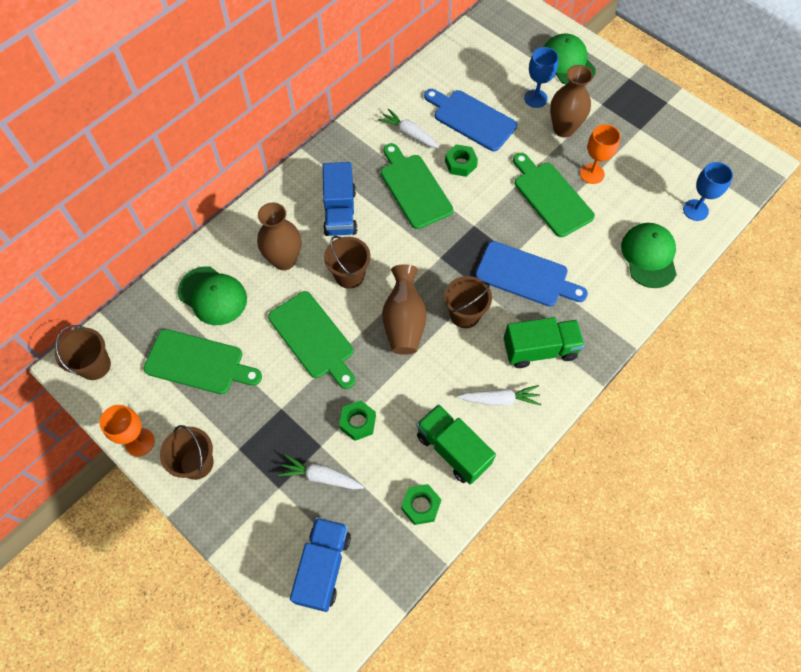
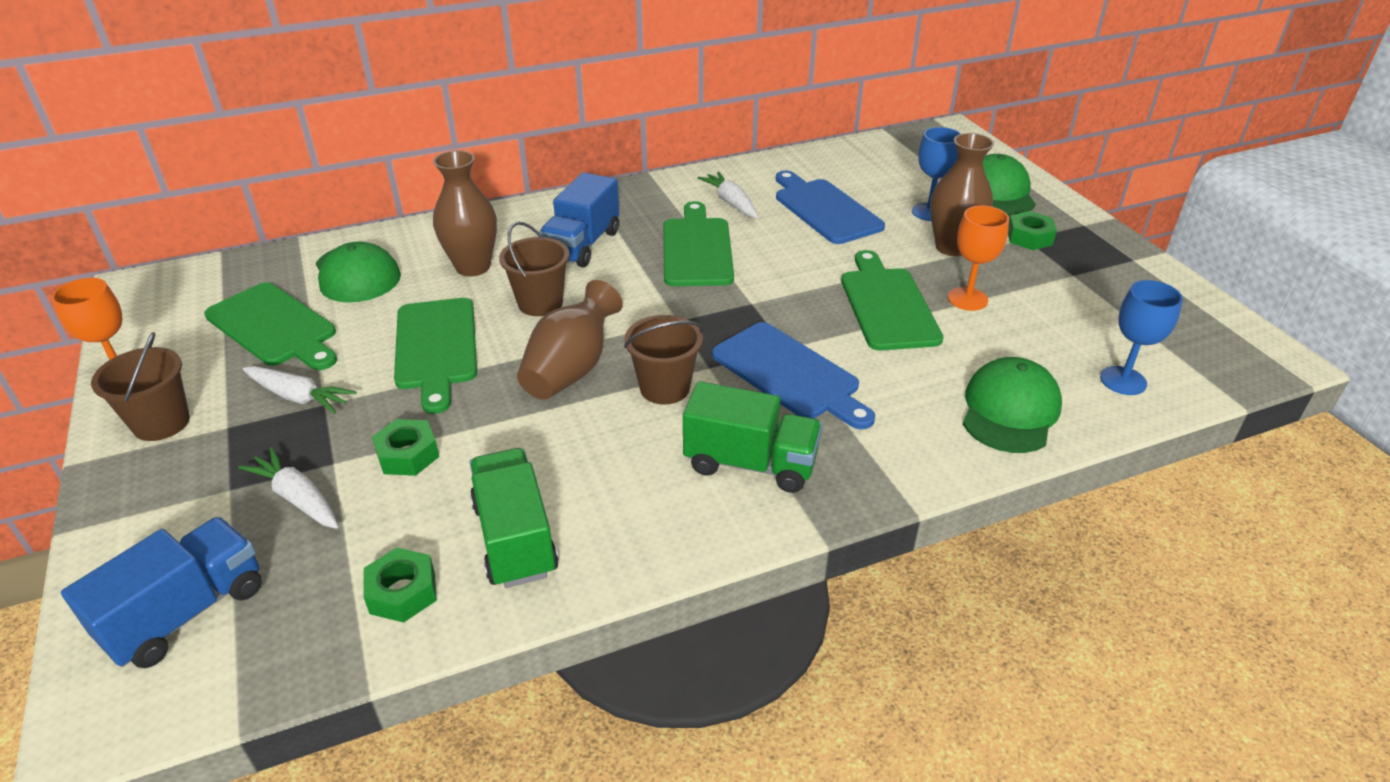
camera: 25 degrees right, 25 degrees down
(95, 365) = (161, 293): brown bucket -> none
(460, 164) = (778, 243): green nut -> green nut (1029, 237)
(499, 399) = (639, 502): white carrot -> white carrot (298, 397)

